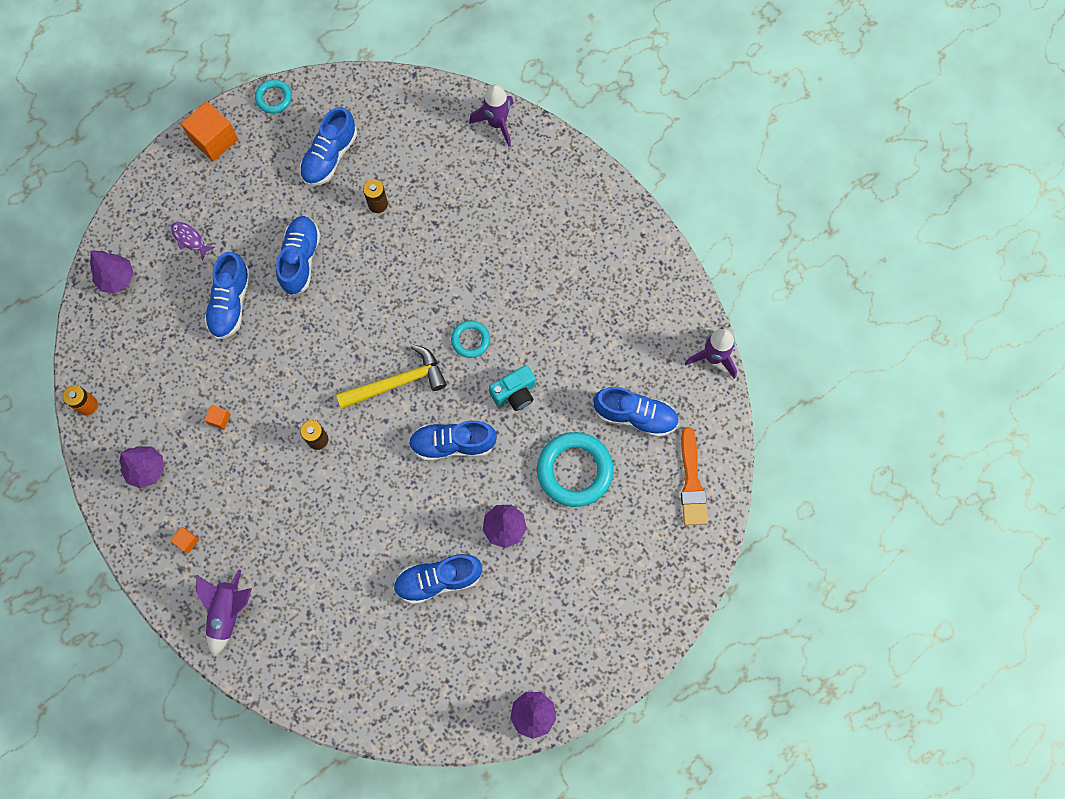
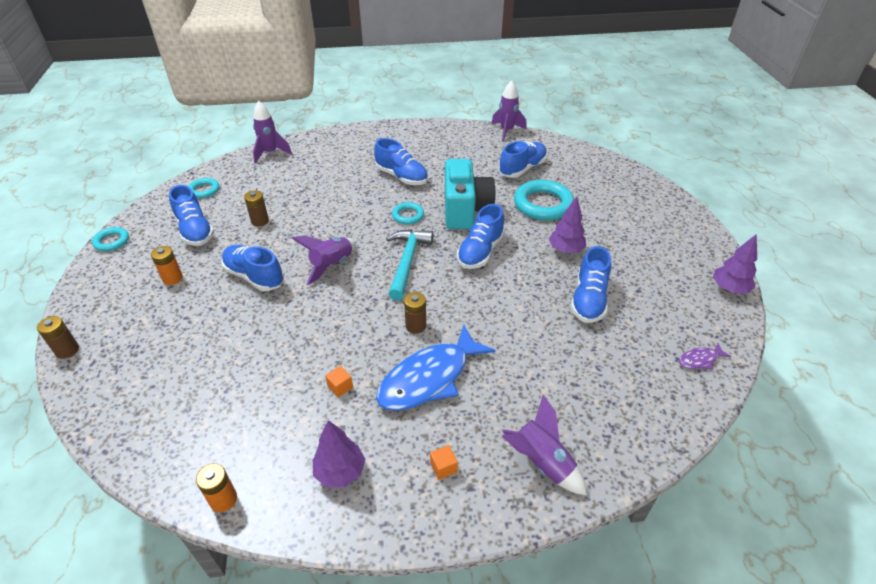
camera: 60 degrees left, 30 degrees down
(117, 278) = (125, 410): purple tree -> none
(144, 184) = (67, 350): none -> brown battery
(189, 239) = (155, 339): purple fish -> purple fish (700, 360)
(214, 139) = (95, 287): orange cube -> none
(231, 303) = (242, 334): blue shoe -> blue shoe (401, 177)
(259, 192) = (172, 278): none -> orange battery
(265, 484) = (429, 378): none -> blue fish
(353, 317) = (332, 265): none -> purple rocket
(393, 112) = (204, 190): none -> turquoise ring
(397, 382) = (407, 262): yellow hammer -> turquoise hammer
(514, 393) = (465, 210): turquoise camera -> turquoise camera, size x1.81
(691, 482) = (583, 163): orange brush -> none

